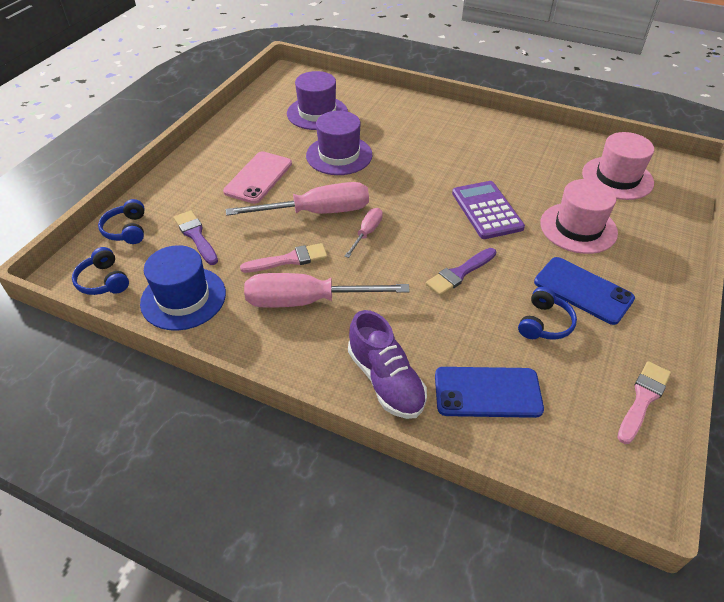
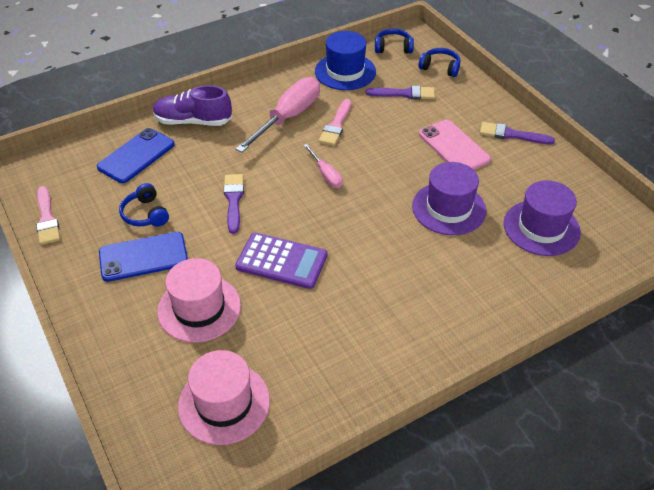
camera: 125 degrees right, 0 degrees up
(214, 154) = (511, 135): none -> purple brush
(317, 212) = (376, 160): pink screwdriver -> none

